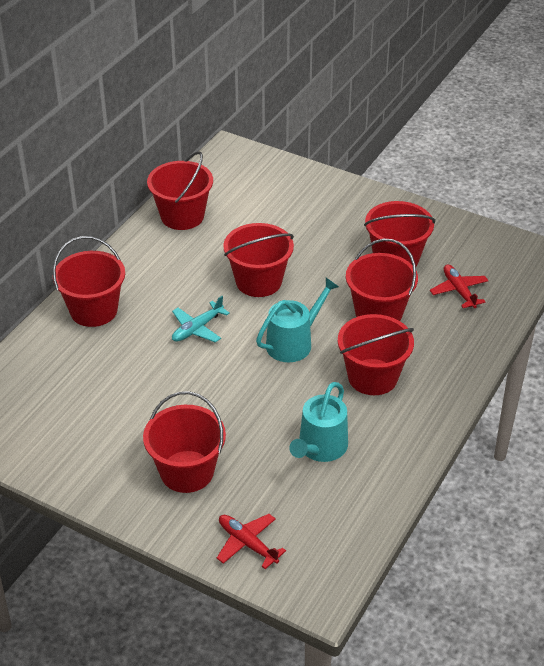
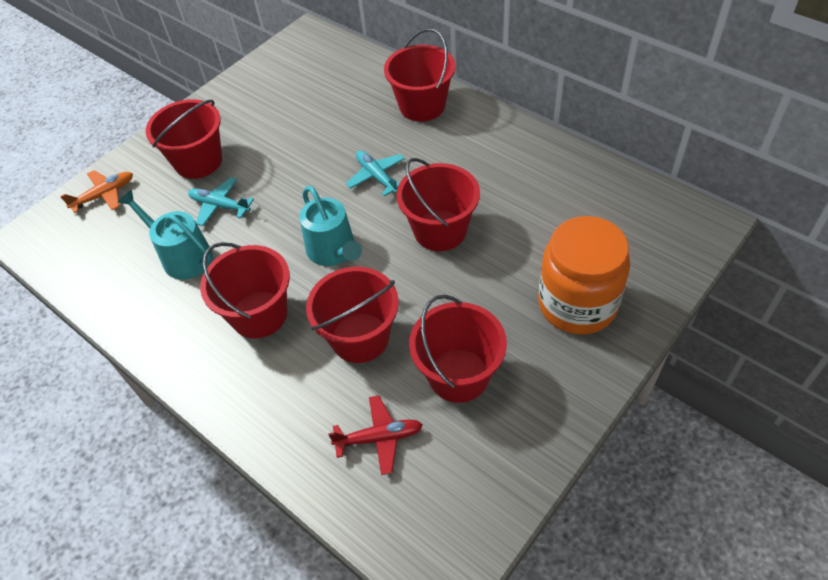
camera: 105 degrees right, 10 degrees up
(182, 216) = (567, 173): red bucket -> none
(247, 543) = (104, 195): red plane -> orange plane
(250, 436) = (220, 206): none -> turquoise plane
(319, 207) = (577, 304): none -> orange jar

